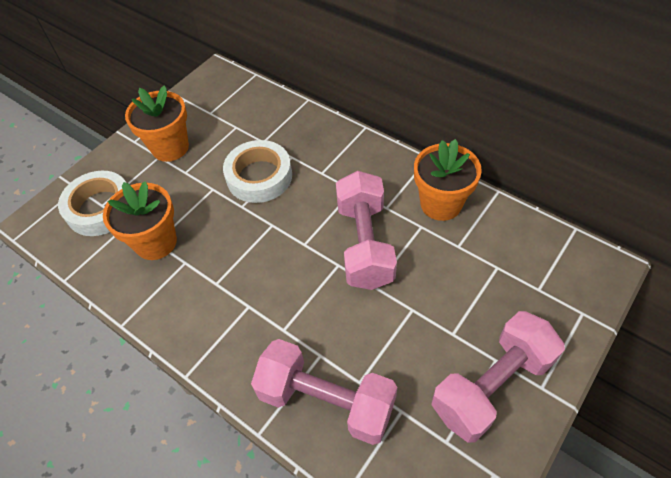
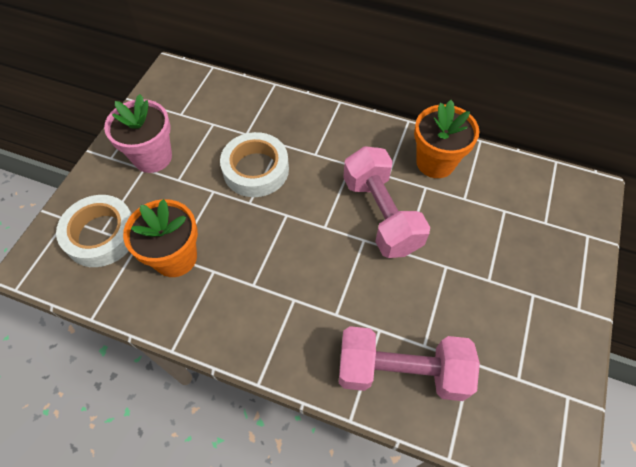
camera: 20 degrees left, 5 degrees up
(170, 147) = (152, 157): orange flower pot -> pink flower pot
(491, 385) = (538, 318): pink dumbbell -> none

